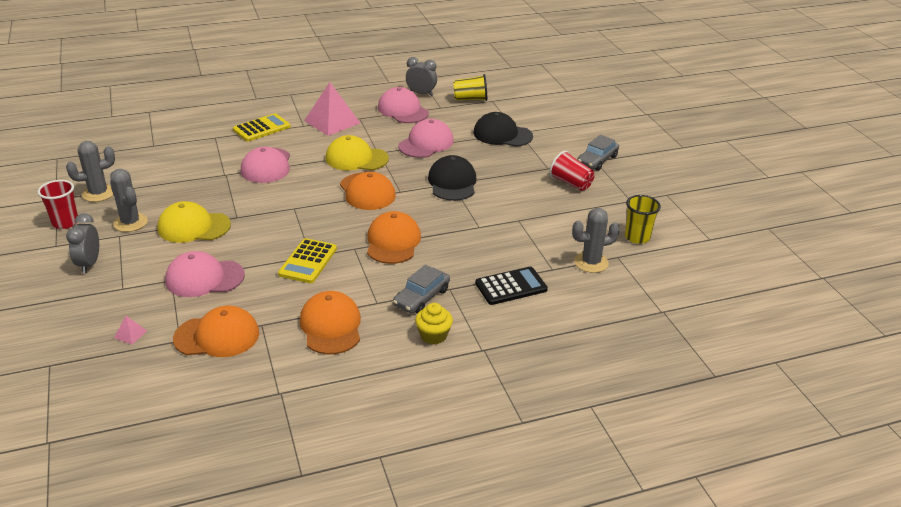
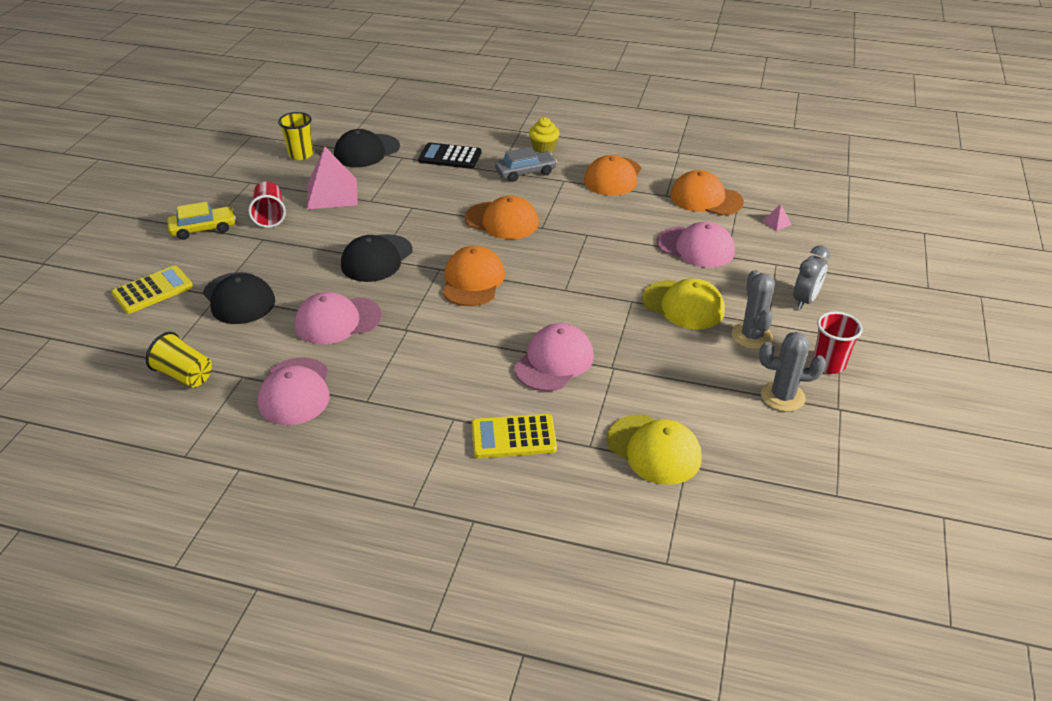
camera: 145 degrees left, 5 degrees up
(308, 261) = (593, 230): yellow calculator -> yellow calculator (153, 290)
(332, 122) = (409, 409): pink pyramid -> pink pyramid (332, 193)
(356, 158) = (440, 330): yellow cap -> yellow cap (654, 449)
(393, 242) = (502, 221): orange cap -> orange cap turned 105 degrees counterclockwise
(421, 94) = (230, 416): grey clock -> none
(591, 262) = (366, 151): grey cactus -> black cap
(597, 160) = (203, 229): grey car -> yellow car

